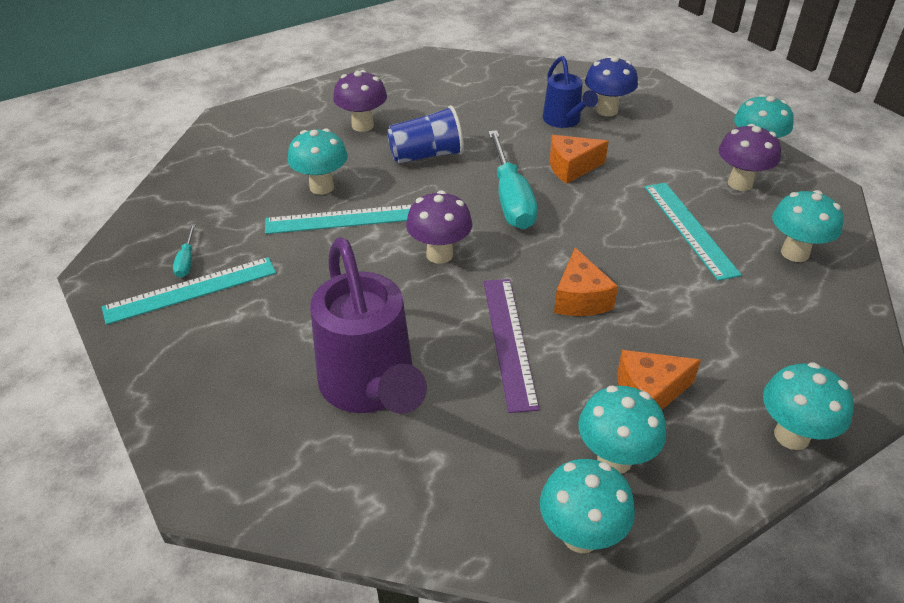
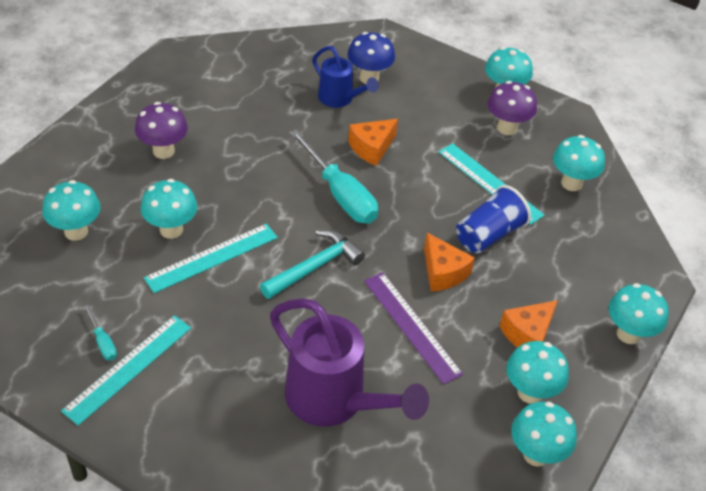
camera: 30 degrees left, 5 degrees up
(237, 167) = (76, 231): none -> turquoise mushroom
(426, 155) = (243, 169): blue cup -> blue cup (489, 234)
(439, 254) = (315, 267): purple mushroom -> turquoise hammer

